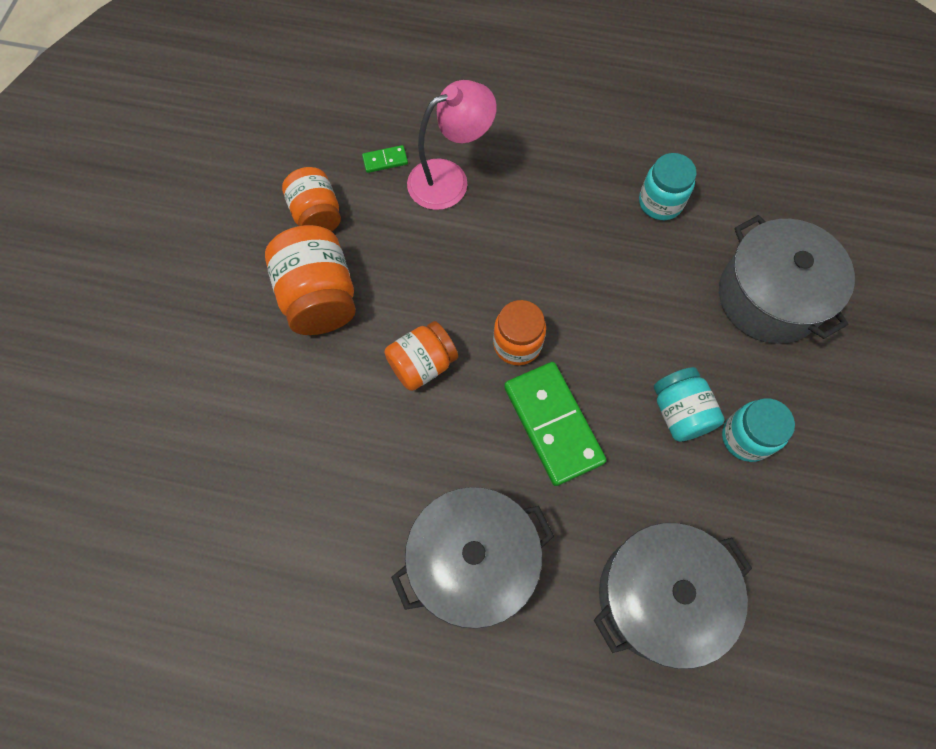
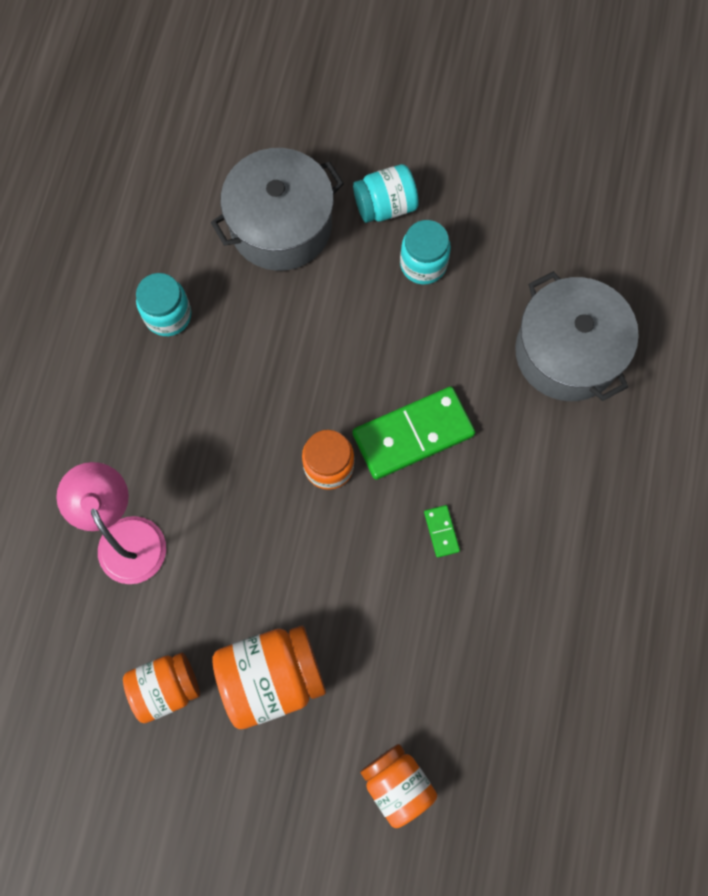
camera: 90 degrees left, 5 degrees up
(385, 160) = (95, 611): green domino -> green domino (441, 531)
(422, 364) = (351, 562): orange jar -> orange jar (397, 784)
(473, 561) = (546, 511): grey pot -> none
(680, 412) = (400, 318): turquoise jar -> turquoise jar (385, 206)

